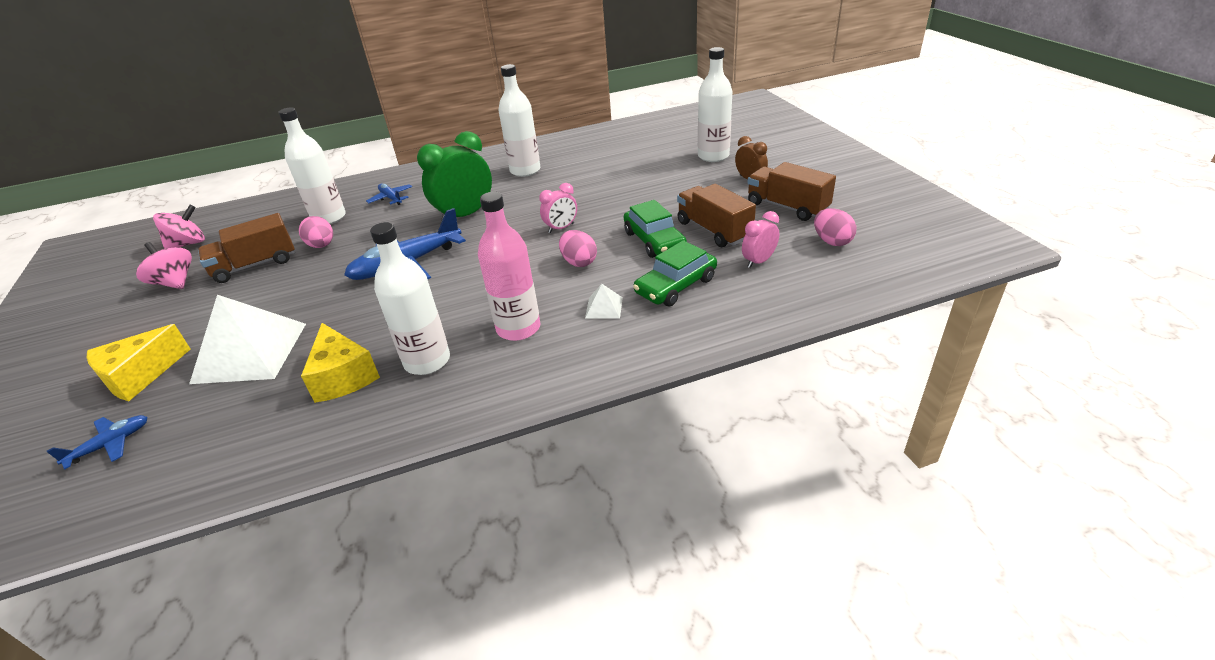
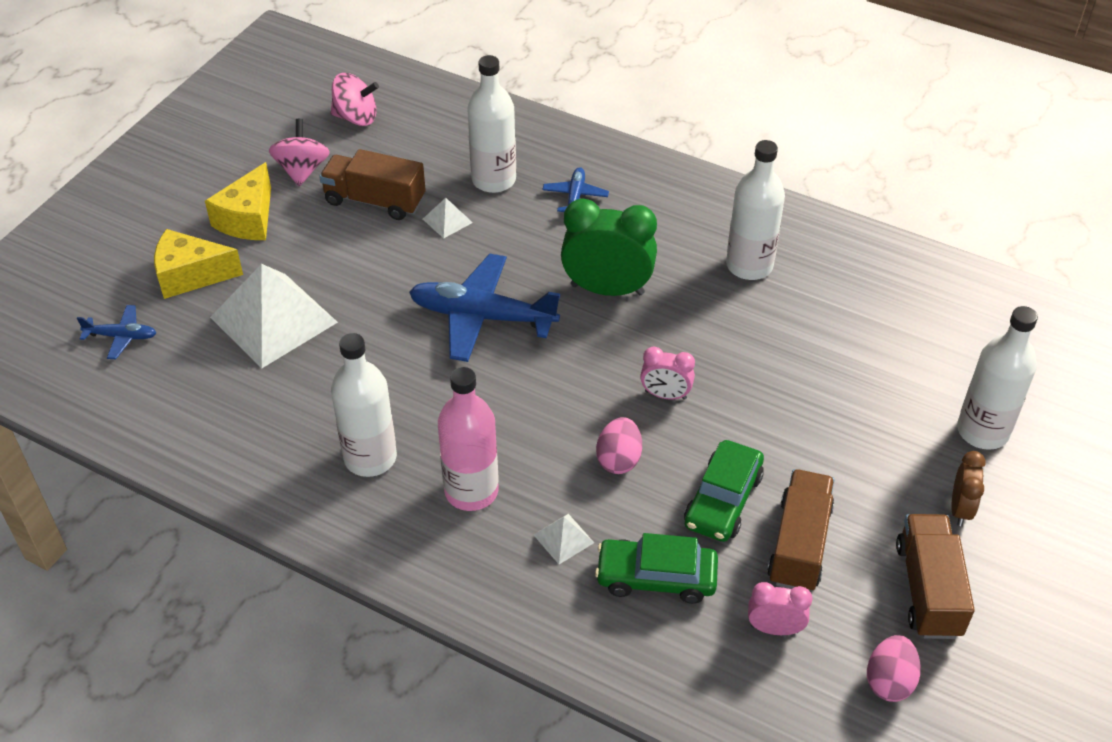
camera: 45 degrees right, 10 degrees up
(322, 245) = (447, 220): pink egg -> white pyramid
(343, 376) = (303, 414): yellow cheese -> yellow cheese (248, 219)

